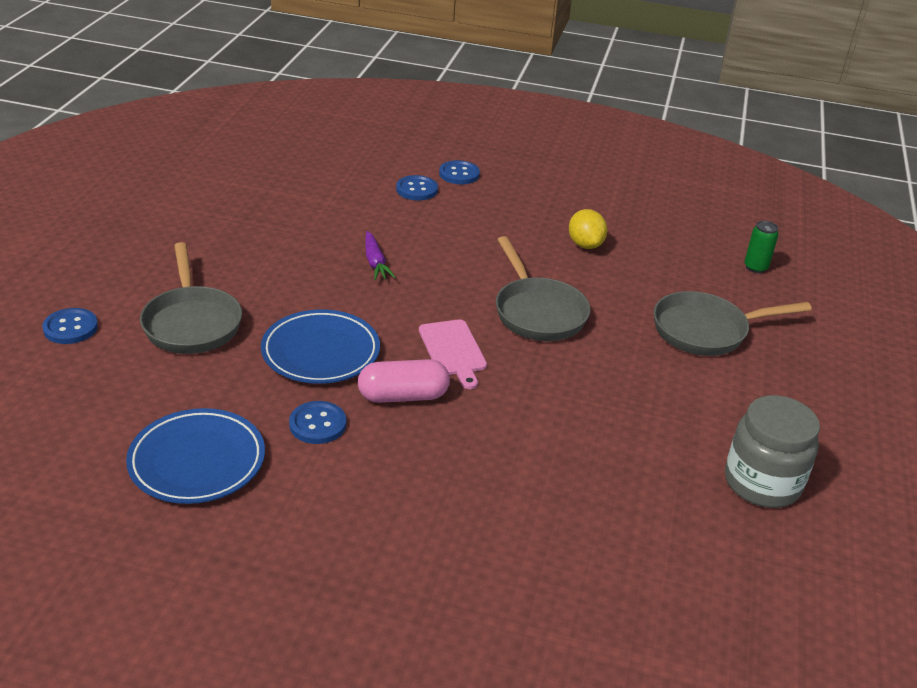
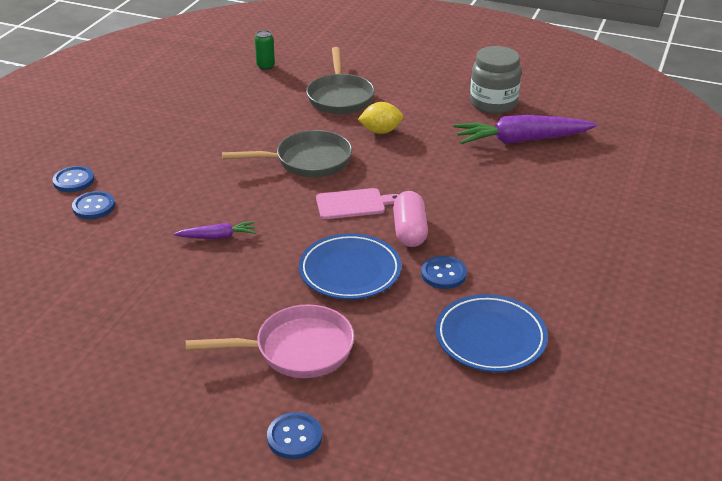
camera: 80 degrees left, 0 degrees up
(191, 322) = (297, 350): grey pan -> pink pan
(585, 245) = (217, 130): yellow lemon -> yellow lemon (380, 131)
(660, 511) = (521, 140): none -> purple carrot

